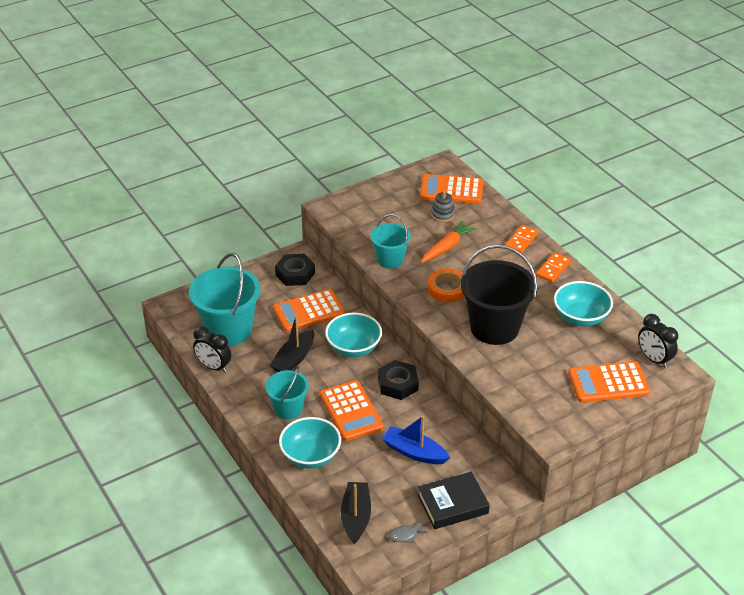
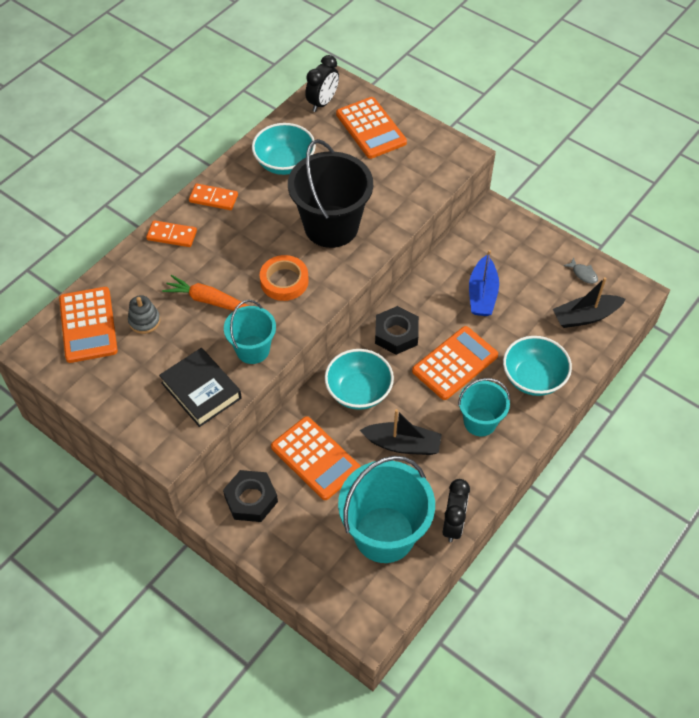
camera: 110 degrees left, 15 degrees up
(452, 504) = (528, 249): black book -> black book (201, 390)

